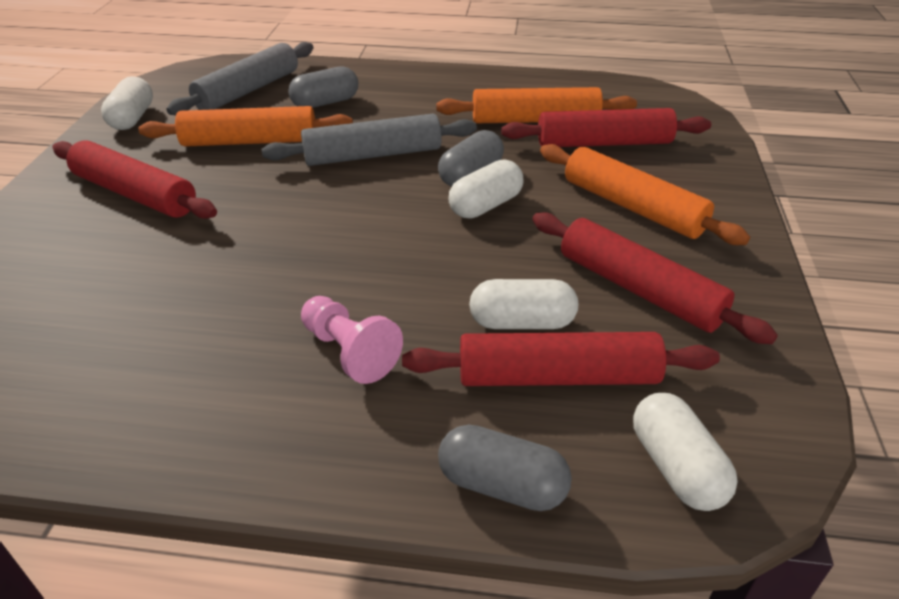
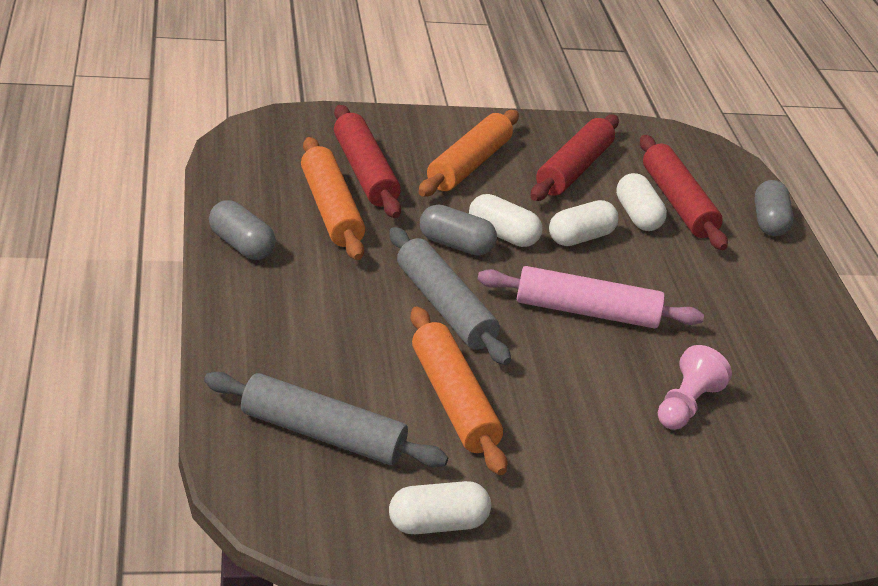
camera: 110 degrees left, 5 degrees down
(135, 194) = (594, 460): red rolling pin -> none
(325, 103) = (336, 359): grey capsule -> grey capsule (241, 245)
(336, 234) = (586, 312): none -> pink rolling pin
(349, 352) = (712, 286): pink pawn -> pink pawn (686, 405)
(676, 467) = (717, 168): white capsule -> white capsule (580, 238)

